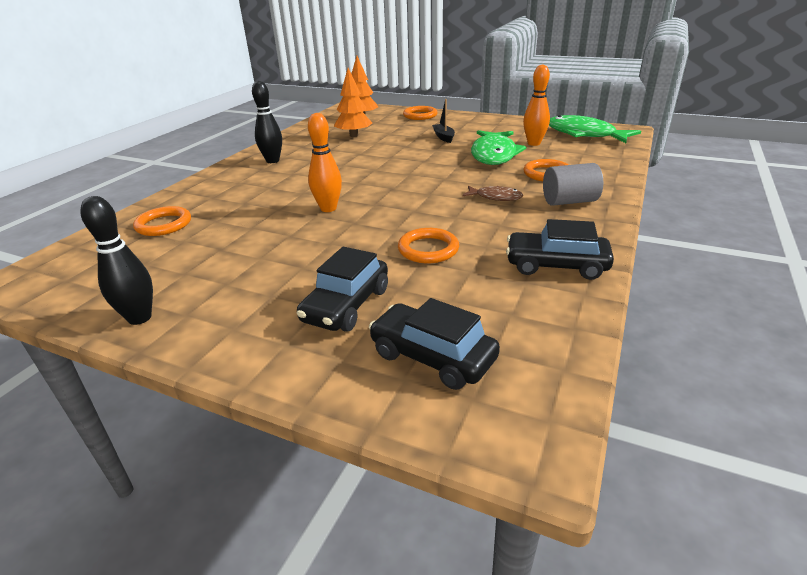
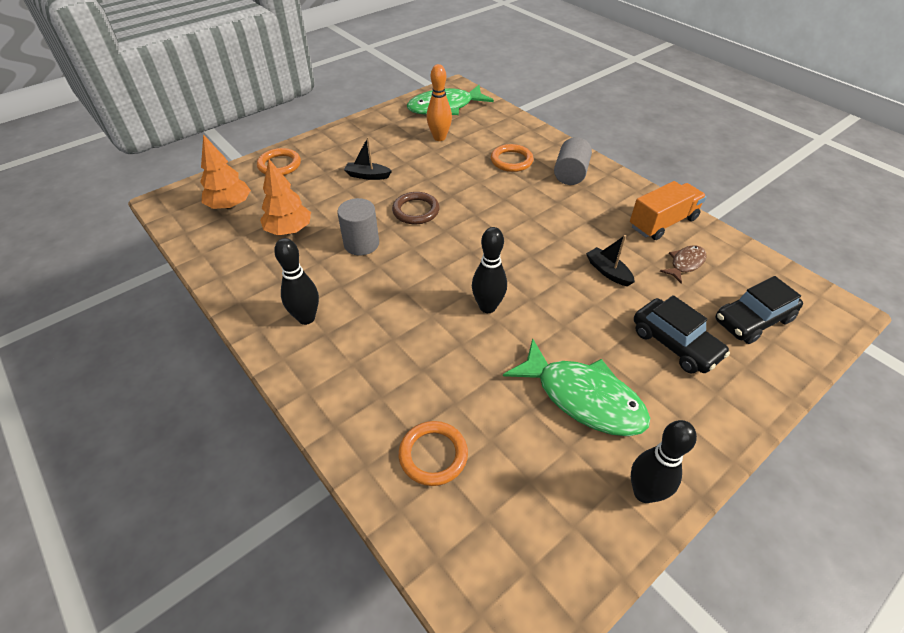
camera: 65 degrees left, 15 degrees up
(328, 208) = (487, 307): orange bowling pin -> black bowling pin
(361, 155) = (361, 244): none -> grey cylinder
(421, 160) = (416, 211): none -> brown ring
(428, 249) = (608, 272): orange ring -> black boat
(494, 155) = (445, 167): green fish -> green fish (583, 398)
(495, 197) = (537, 203): brown fish -> brown fish (685, 264)
(556, 265) = (663, 223): black car -> orange truck

